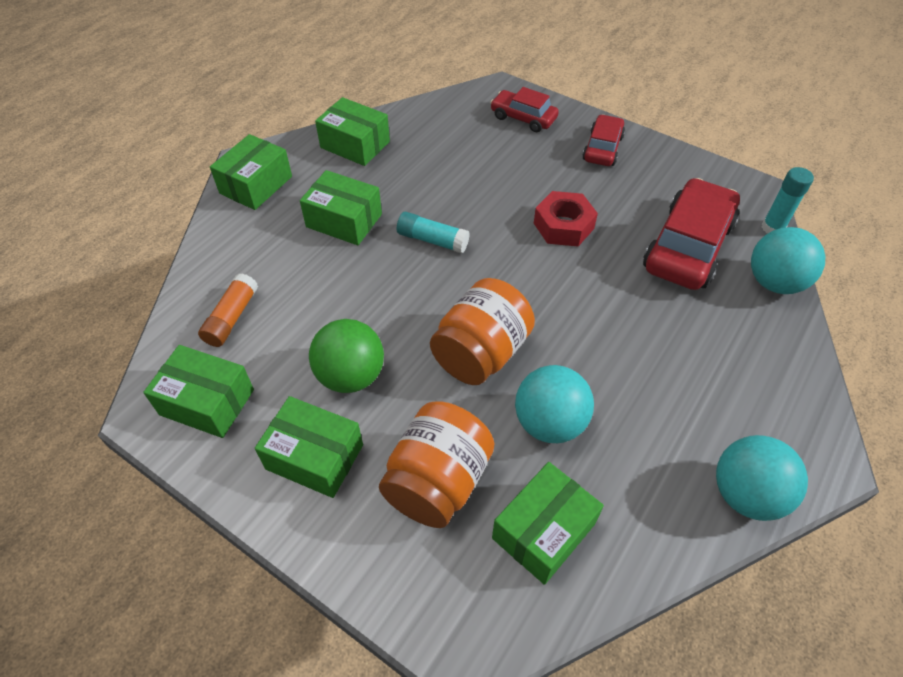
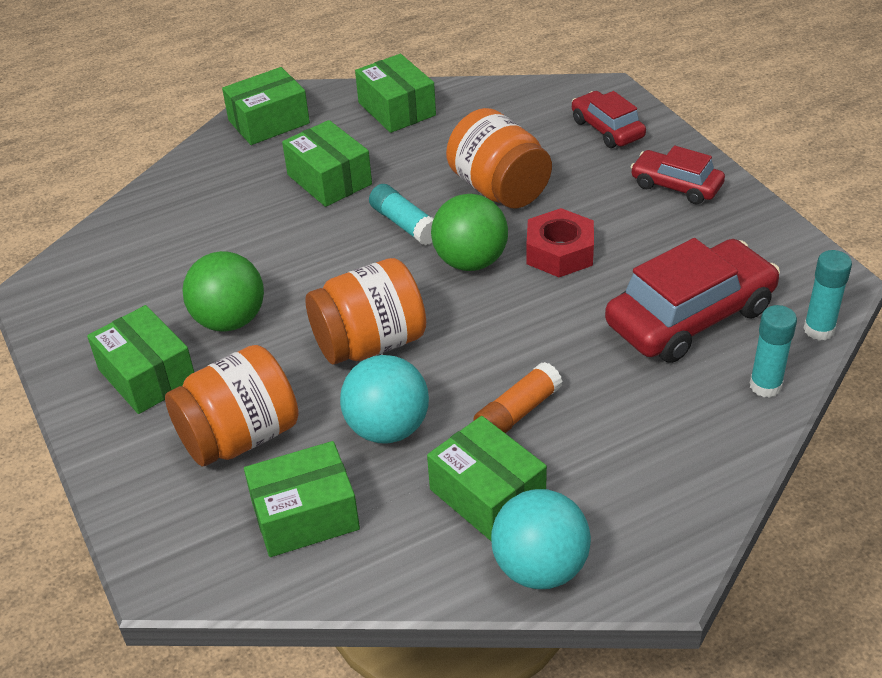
camera: 30 degrees right, 10 degrees down
(207, 402) = (89, 298): green box -> green box (487, 495)
(232, 318) = (160, 235): orange glue stick -> orange glue stick (517, 412)
(482, 188) = (499, 189): none -> orange jar
(505, 255) = (470, 261): none -> green ball
(602, 148) = (676, 186): red car -> red car turned 105 degrees counterclockwise
(774, 282) = (765, 386): turquoise ball -> turquoise glue stick

